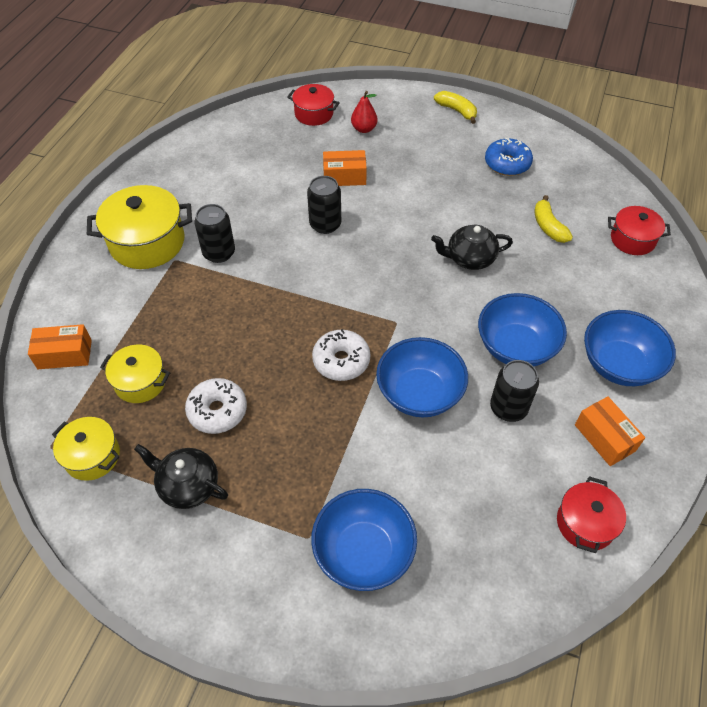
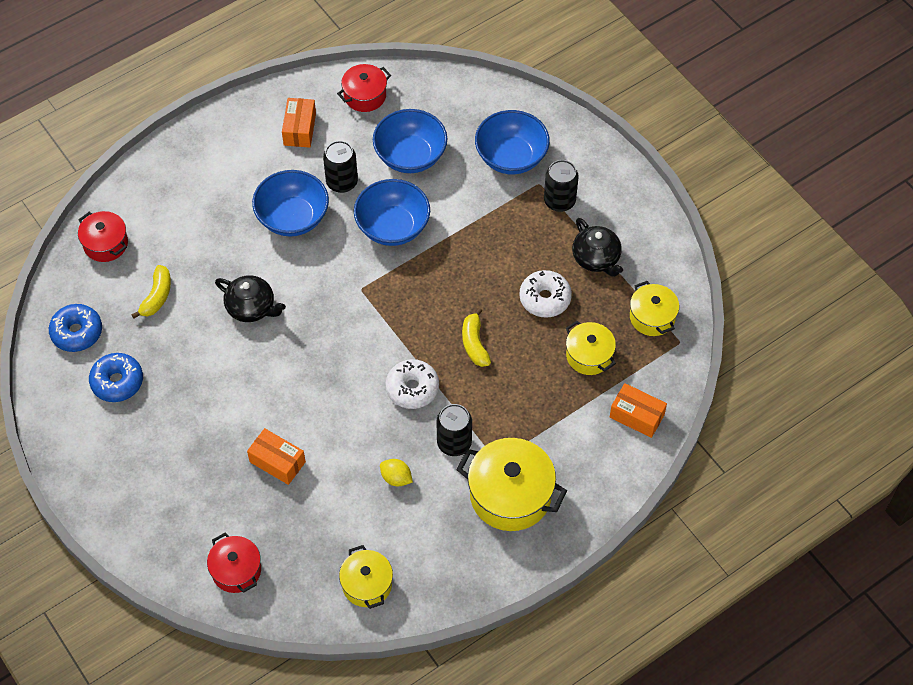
camera: 145 degrees left, 5 degrees up
(219, 146) = (367, 584): none -> yellow pot
(247, 209) = (396, 478): none -> yellow lemon
(325, 224) = (340, 416): black can -> black can (559, 201)
(341, 361) = (428, 283): white donut -> white donut (412, 388)
(364, 129) = (205, 514): red pear -> none
(457, 111) = (92, 479): yellow banana -> yellow banana (474, 344)
(572, 176) = (77, 332): none -> blue donut
(619, 364) = (235, 164): blue bowl -> blue bowl (410, 156)

